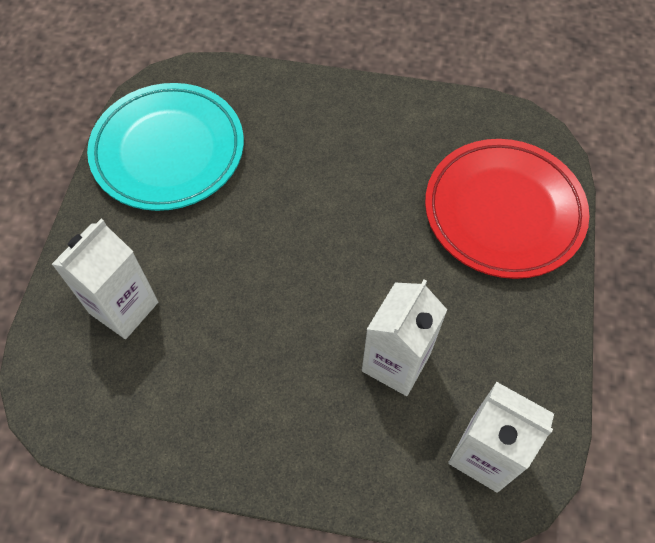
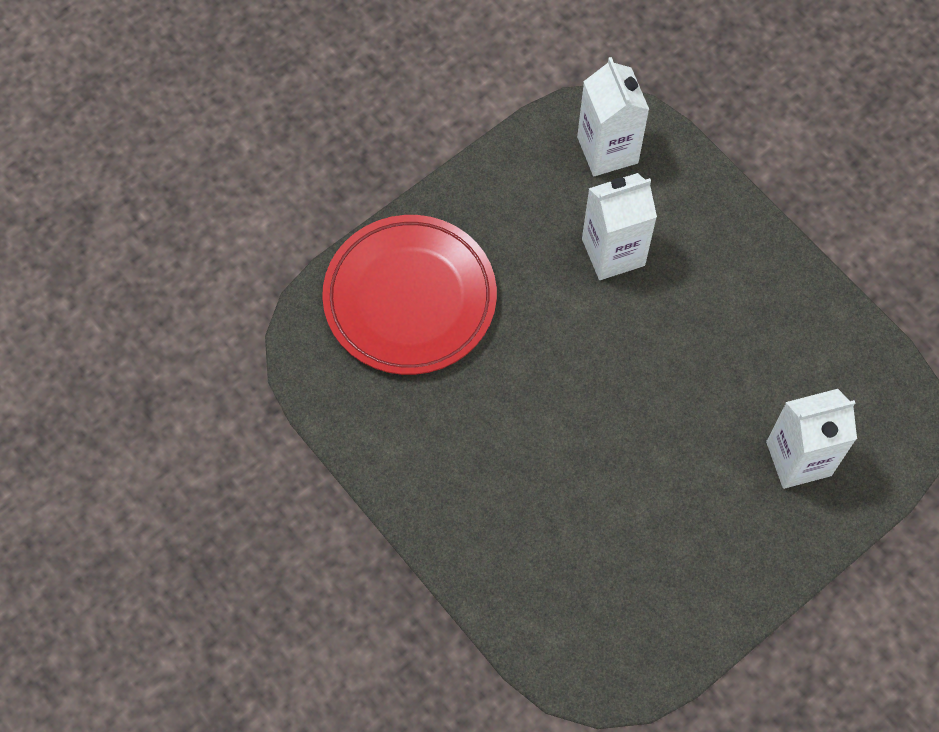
camera: 140 degrees left, 5 degrees up
(168, 151) = (654, 593): turquoise plate -> none

